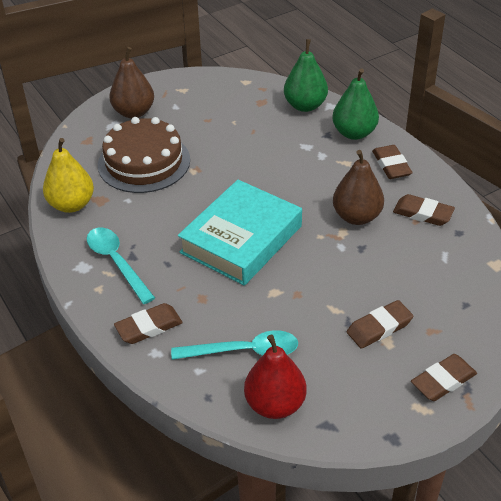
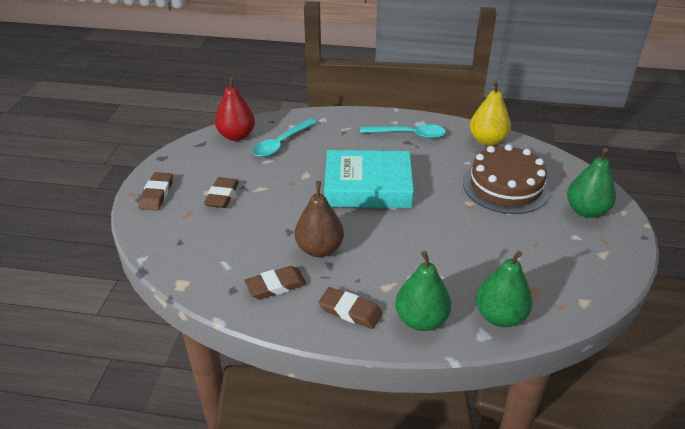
camera: 130 degrees right, 5 degrees down
(134, 112) = (586, 211): brown pear -> green pear
(149, 327) = (342, 124): brown eraser -> none
(241, 239) = (368, 186): turquoise book -> turquoise book turned 75 degrees counterclockwise

